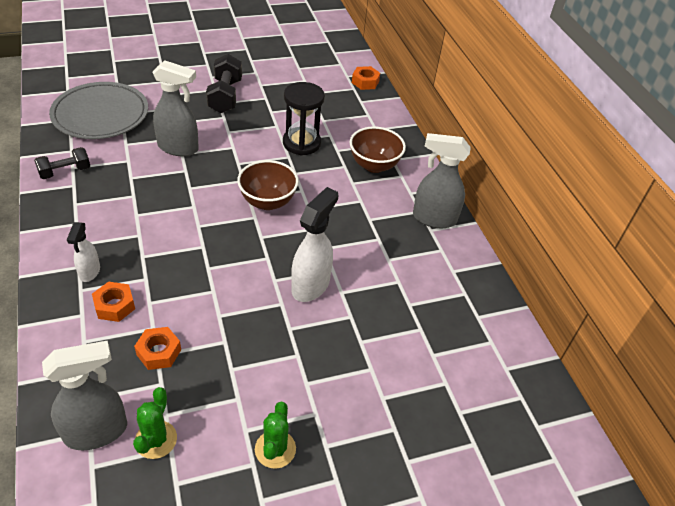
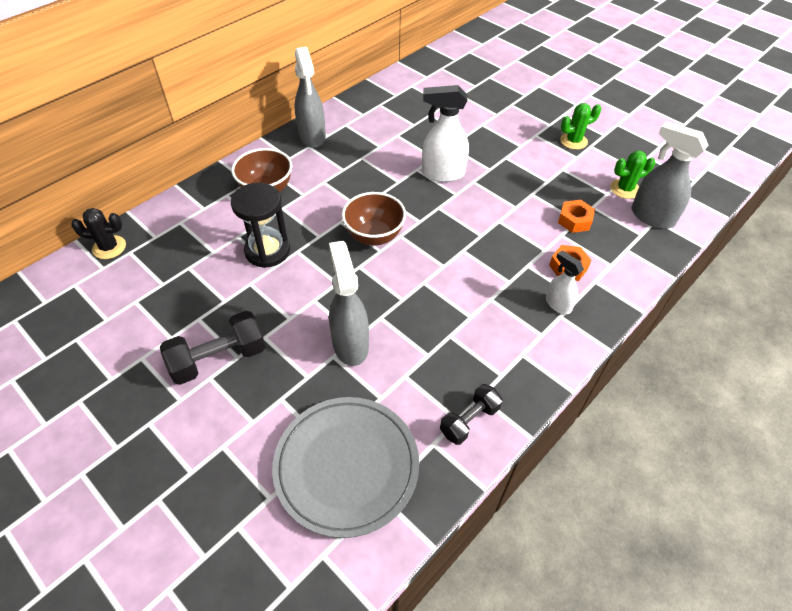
camera: 115 degrees left, 5 degrees up
(65, 172) = (469, 420): black dumbbell -> black dumbbell turned 75 degrees counterclockwise
(89, 272) = (558, 304): white spray bottle -> white spray bottle turned 105 degrees counterclockwise
(365, 82) = (109, 247): orange nut -> black cactus

